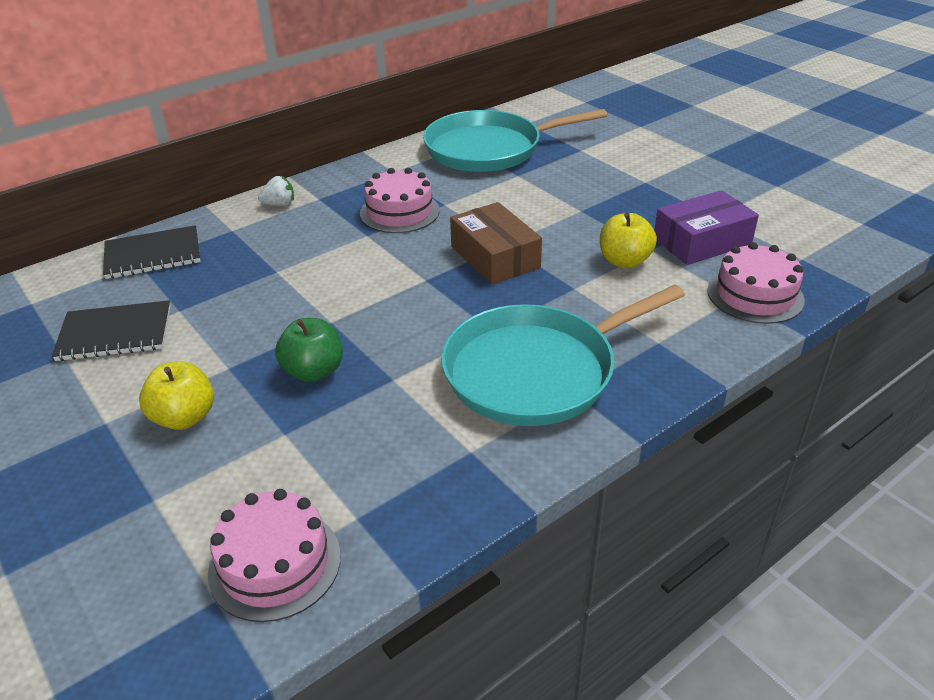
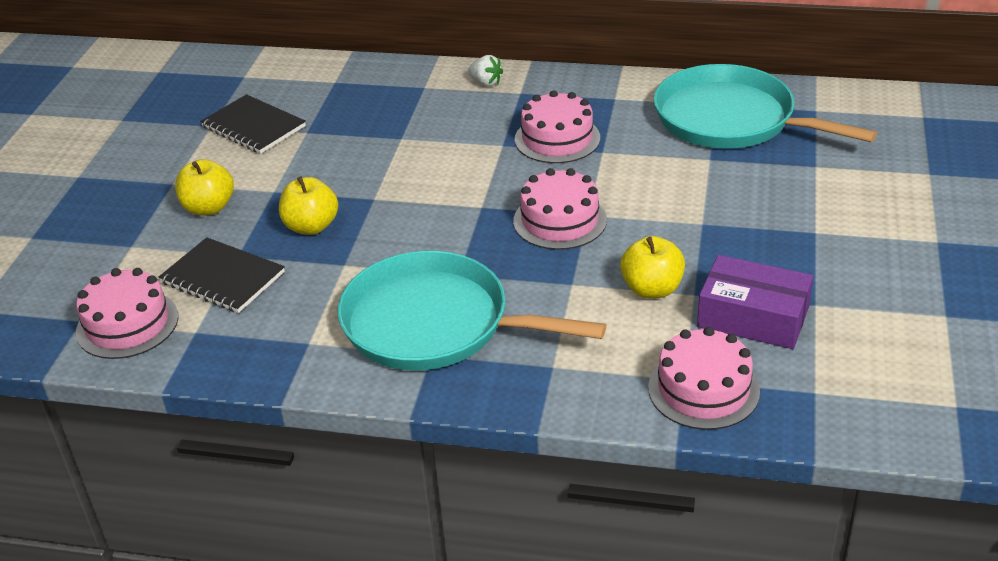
camera: 50 degrees right, 0 degrees up
(153, 255) = (351, 79): black notebook -> black notebook (223, 277)
(314, 371) = (311, 226): green apple -> yellow apple
(495, 257) = (560, 220): brown box -> pink cake

